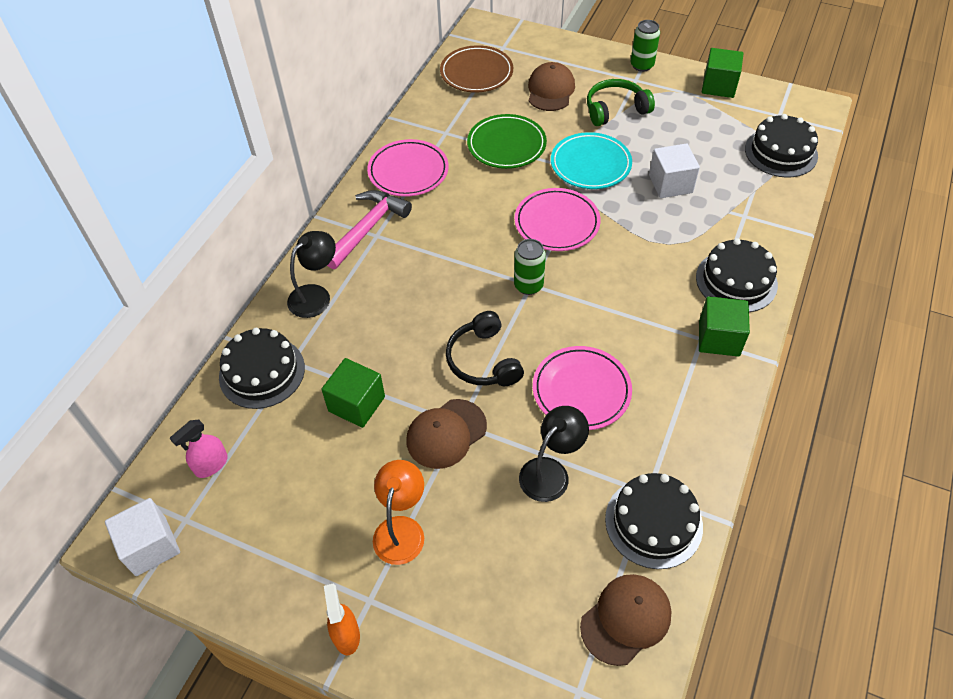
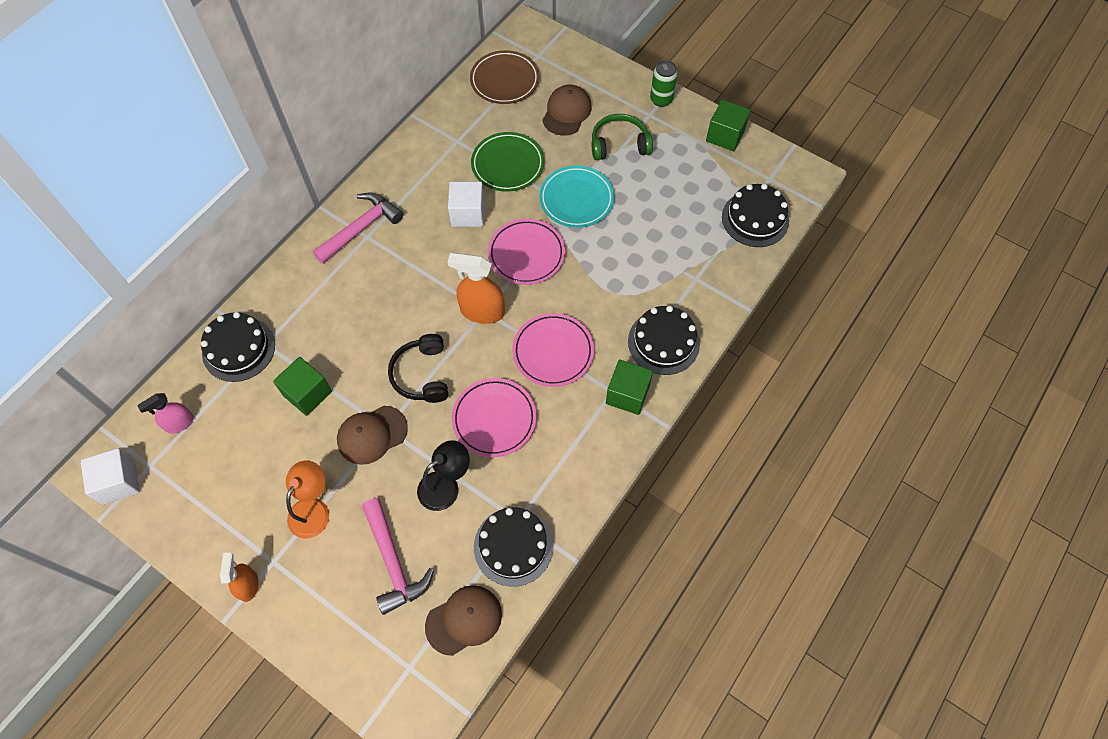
camera: 10 degrees right, 10 degrees up
(316, 295) = (300, 285): black lamp -> none
(408, 171) = (412, 176): pink plate -> pink plate (553, 352)
(517, 570) = (393, 562): none -> pink hammer
(528, 285) = (482, 311): green can -> orange spray bottle
(670, 184) = (641, 233): white cube -> white cube (468, 214)

